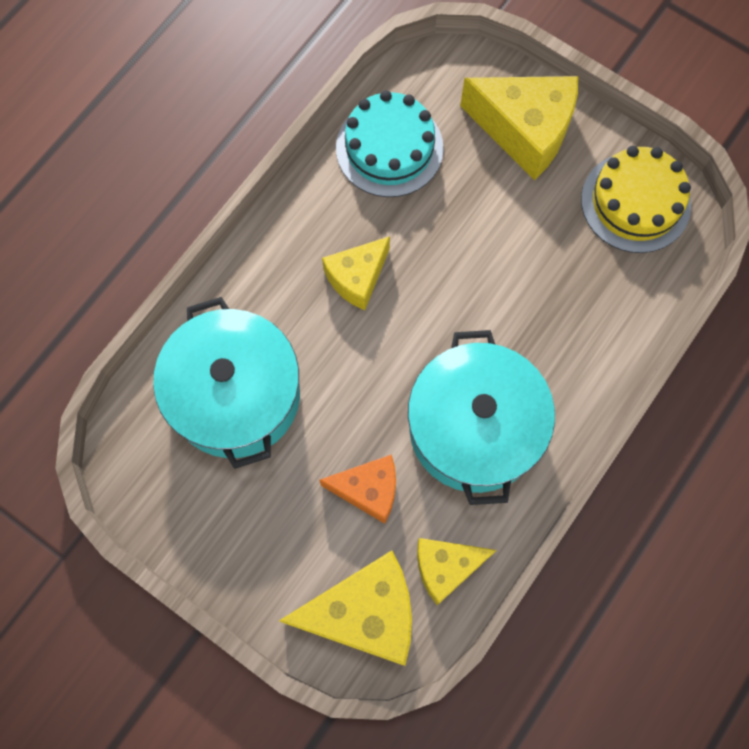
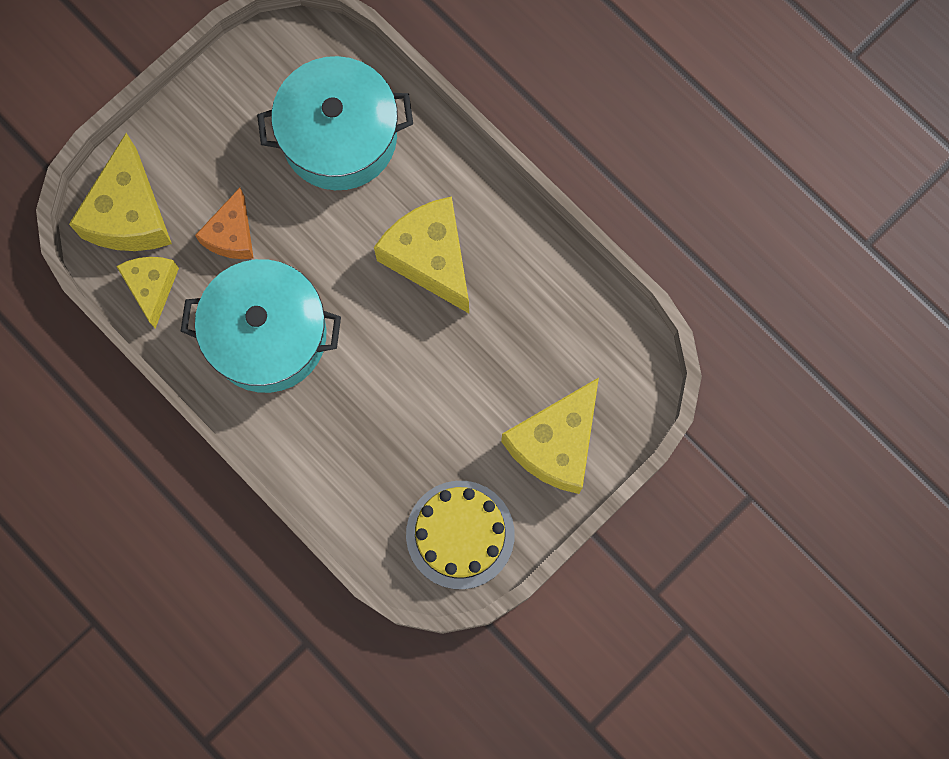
camera: 100 degrees right, 5 degrees up
(357, 278) = (430, 258): yellow cheese -> yellow cheese, size x1.63
(389, 148) = (559, 310): turquoise cake -> none

